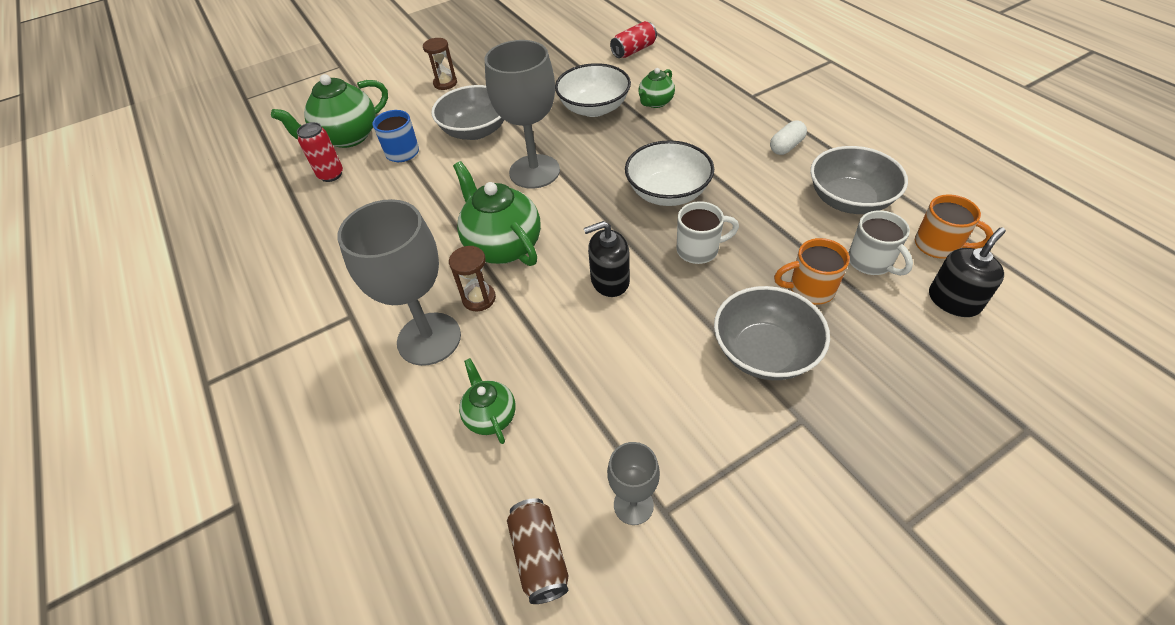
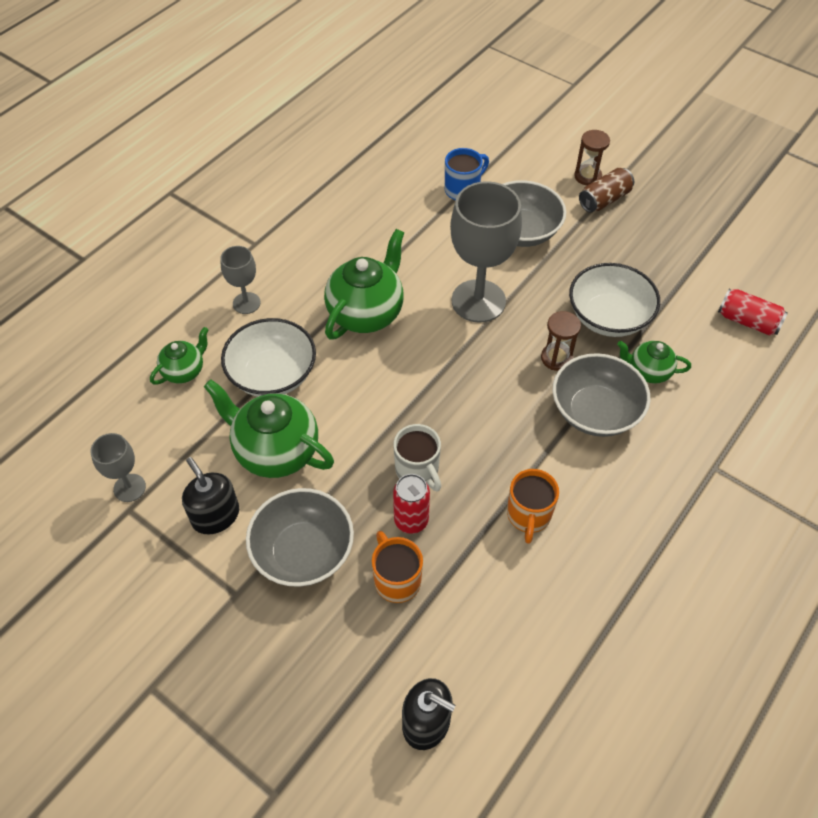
camera: 65 degrees right, 5 degrees up
(331, 175) = (409, 155): red can -> red can (411, 520)
(347, 137) = (465, 142): green teapot -> green teapot (275, 451)
(429, 339) = (246, 303): grey goblet -> grey goblet, size x0.51
(479, 298) = (299, 319): brown hourglass -> brown hourglass (556, 358)
(539, 556) = (79, 441): brown can -> brown can (604, 200)
(610, 280) = (351, 407): black soap dispenser -> black soap dispenser (215, 515)
(667, 193) = (493, 423): white bowl -> white bowl (272, 375)
(786, 146) = (626, 522): white capsule -> none
(849, 200) = (553, 602): grey bowl -> grey bowl (595, 411)
(871, 262) = (457, 634): white mug -> none
(938, 245) = (510, 704): orange mug -> orange mug (528, 515)

